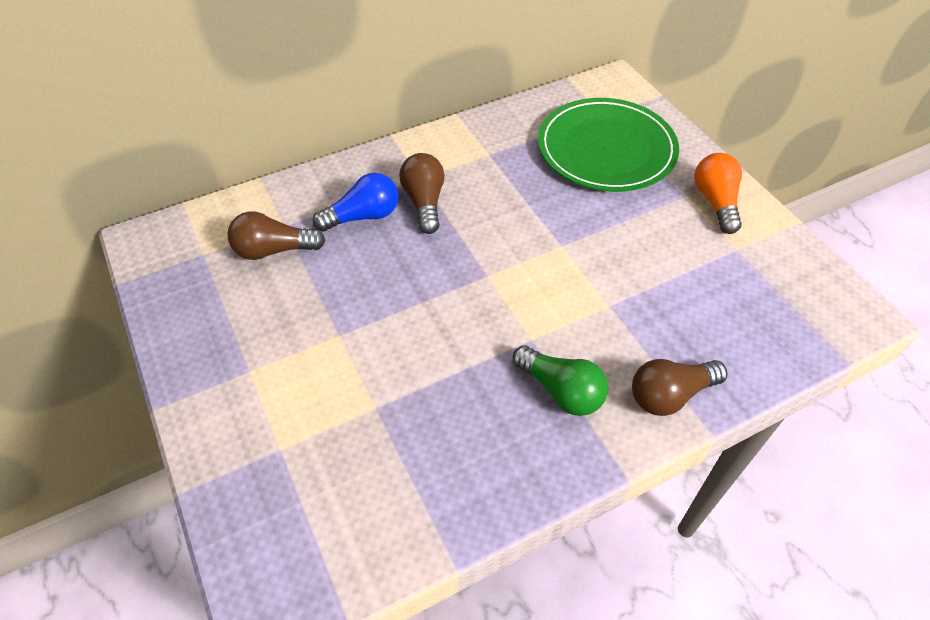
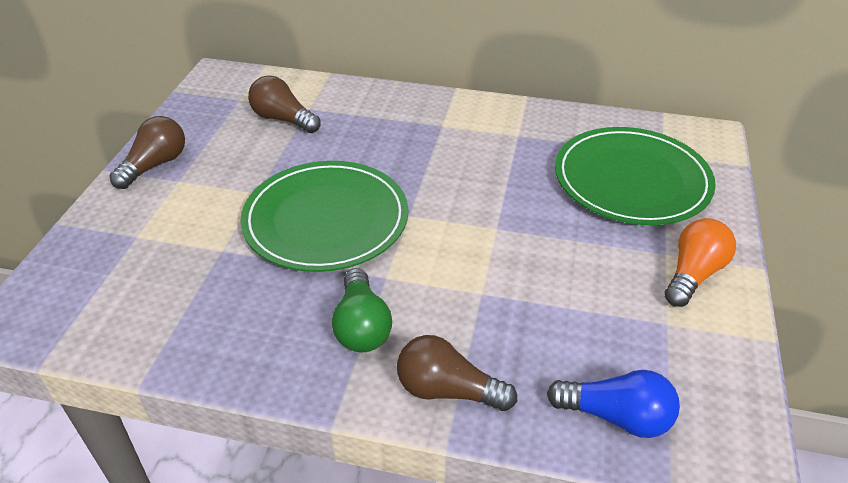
camera: 40 degrees right, 10 degrees down
(363, 216) = (368, 129): blue light bulb -> blue light bulb (616, 417)
(424, 202) = (424, 142): brown light bulb -> brown light bulb (155, 165)
(429, 322) = (326, 220): none -> green plate

